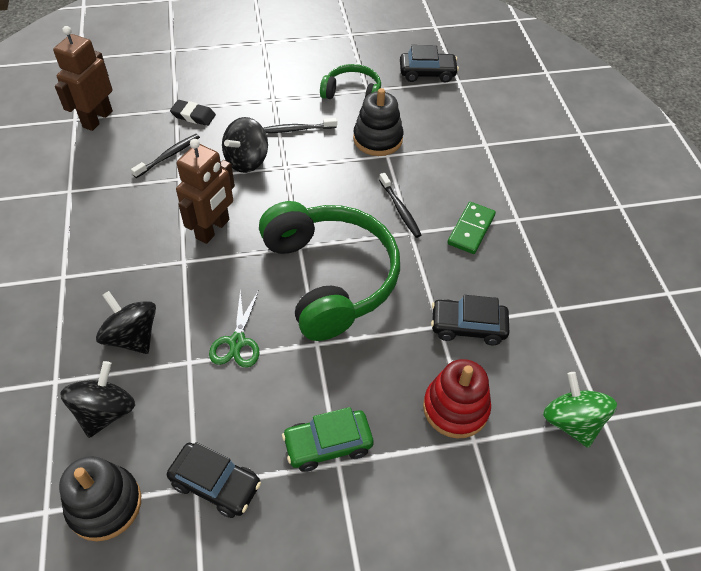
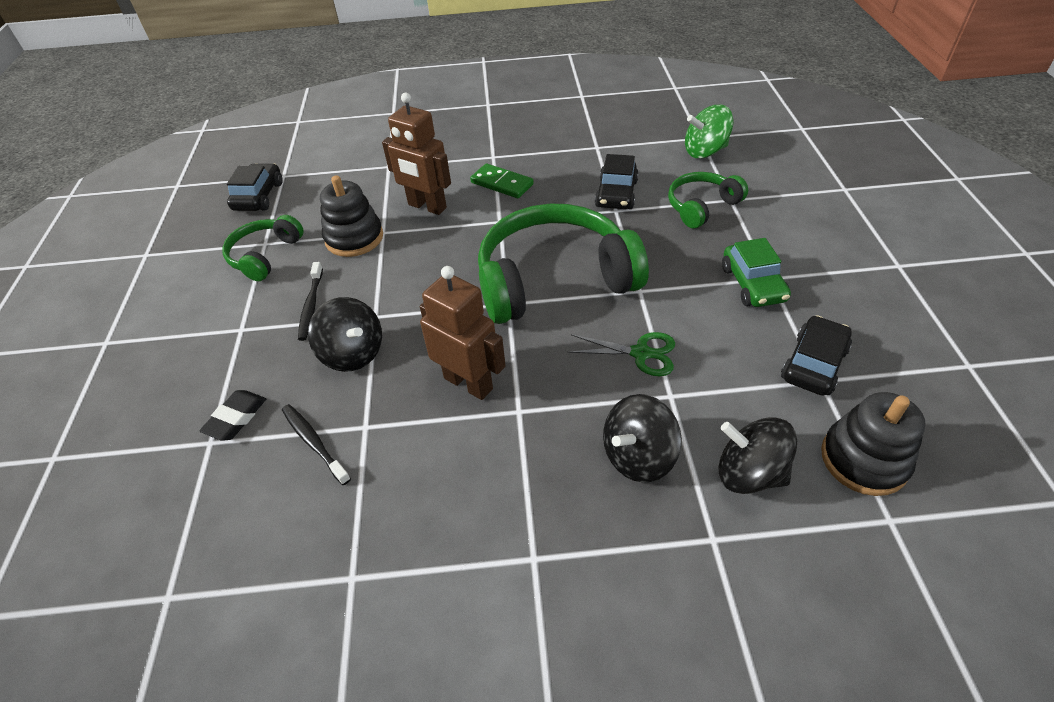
camera: 80 degrees left, 5 degrees down
(97, 119) = (184, 557): brown robot -> brown robot (427, 206)
(400, 209) = (466, 226): black toothbrush -> none
(455, 408) = (701, 207): red stacking toy -> green headphones

